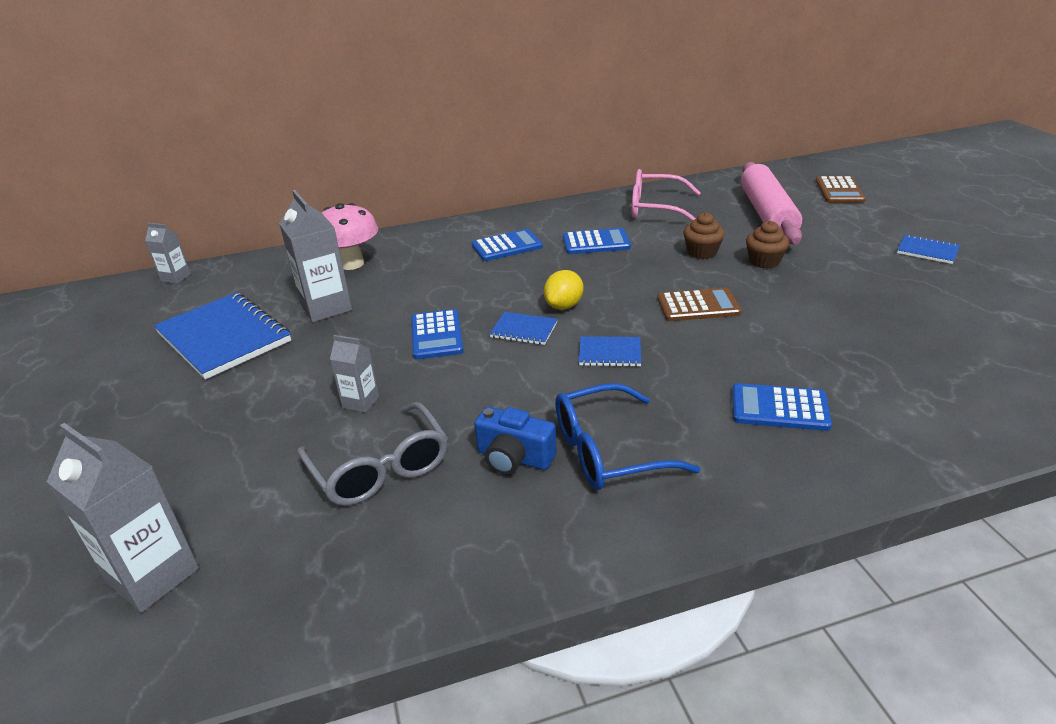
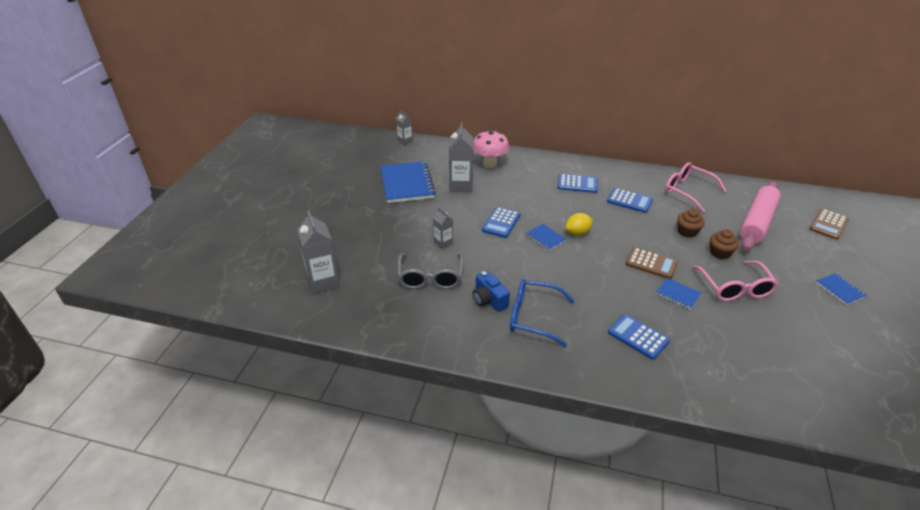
camera: 30 degrees right, 5 degrees up
(609, 353) = (578, 269): blue notebook -> blue notebook (678, 294)
(824, 294) = (735, 288): none -> pink glasses

